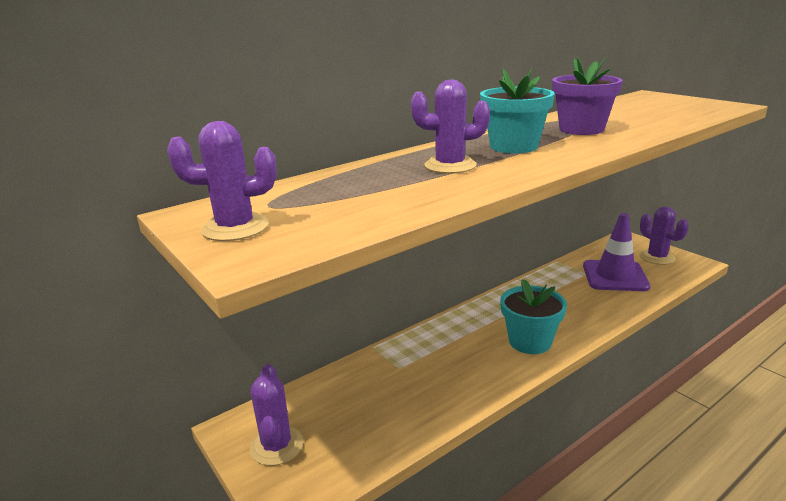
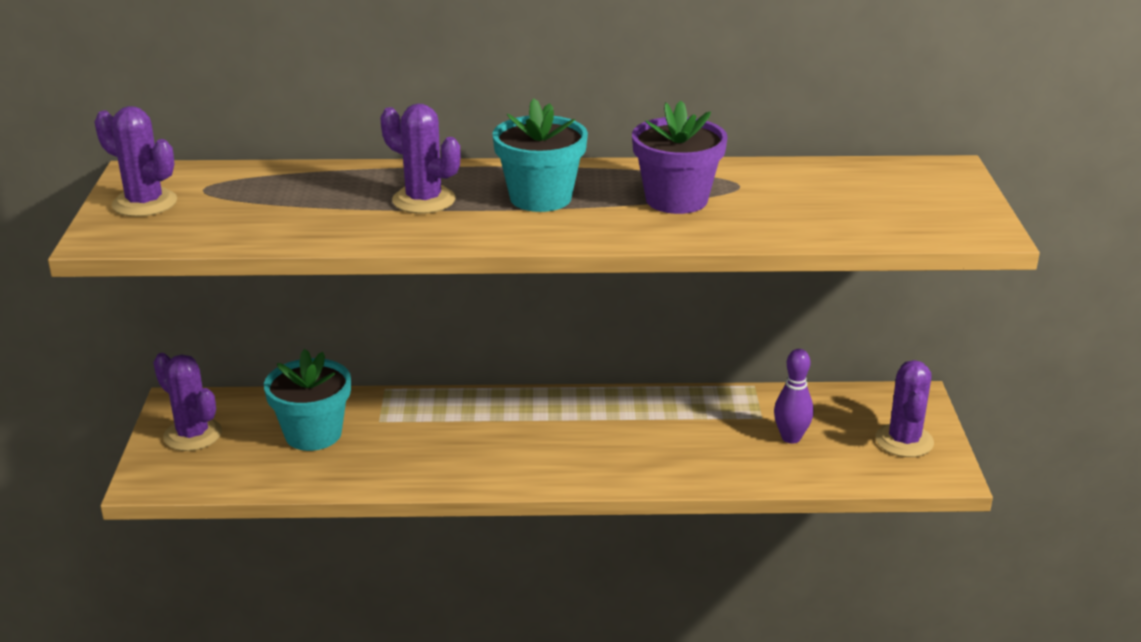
camera: 35 degrees right, 5 degrees up
(276, 446) = (193, 435): purple cactus -> purple cactus turned 75 degrees counterclockwise
(530, 341) = (547, 459): turquoise flower pot -> turquoise flower pot (313, 434)
(615, 276) = (791, 438): purple traffic cone -> purple bowling pin

